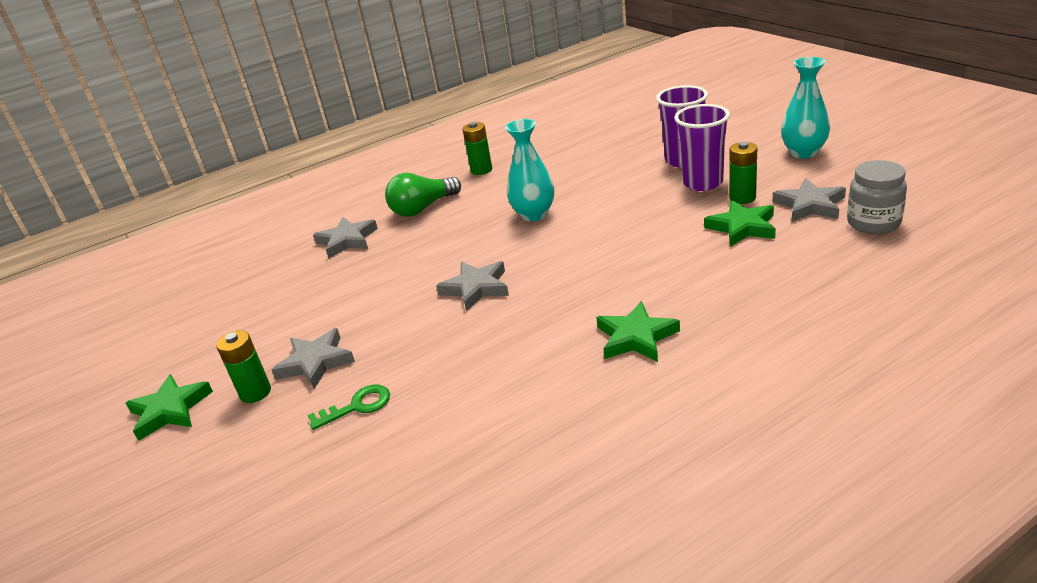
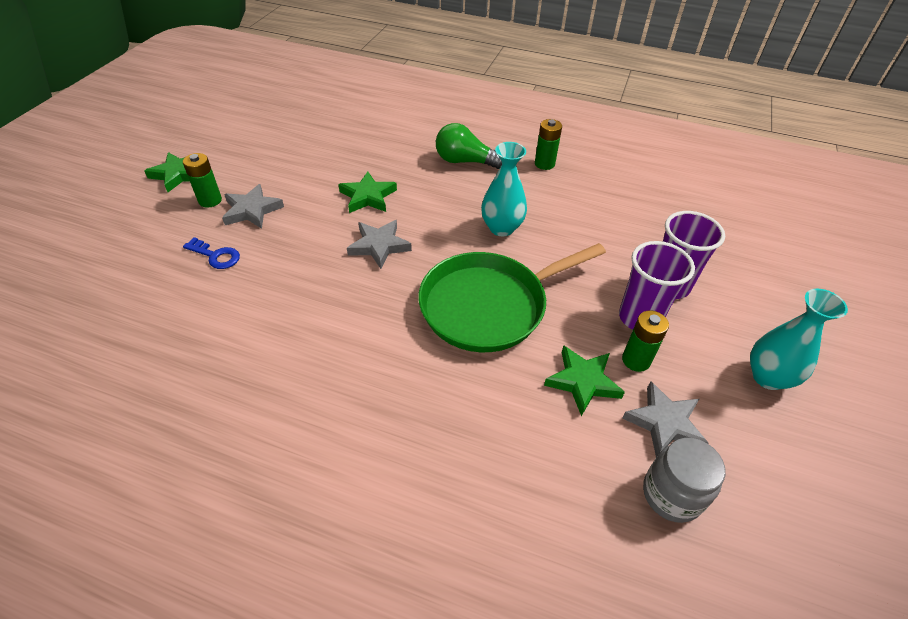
camera: 45 degrees right, 15 degrees up
(347, 241) = (397, 146): grey star -> none
(357, 406) = (216, 256): green key -> blue key
(619, 248) = (488, 306): none -> green pan
(636, 337) = (368, 376): green star -> green star (368, 196)

